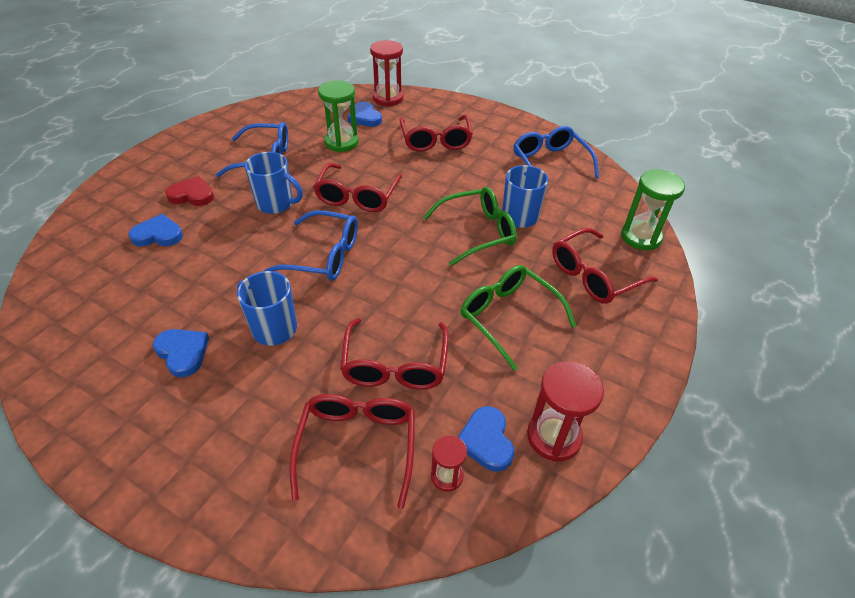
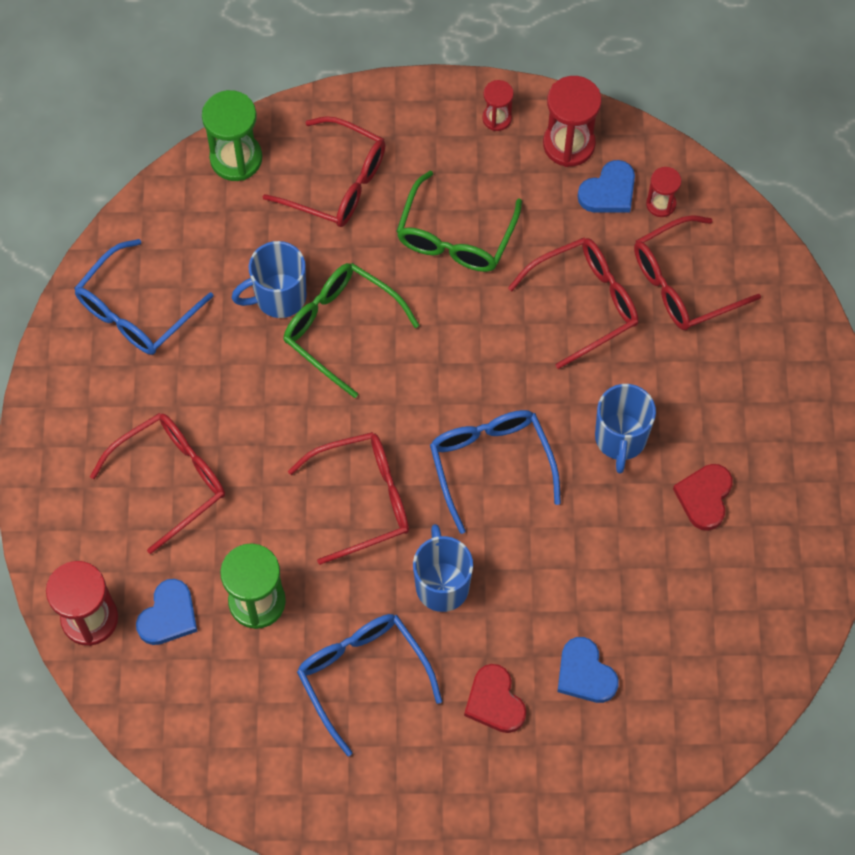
camera: 120 degrees left, 20 degrees up
(183, 353) = (704, 497): blue heart -> red heart
(608, 397) = (497, 118): none -> red hourglass

